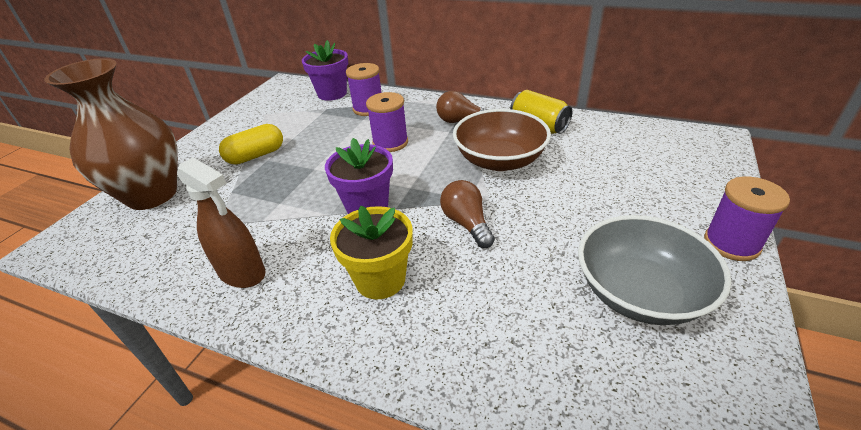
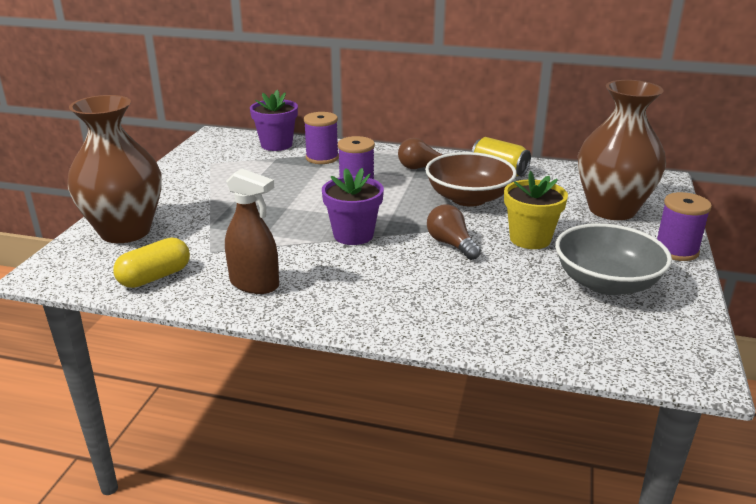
camera: 10 degrees left, 10 degrees down
(256, 156) = (220, 198): yellow capsule -> yellow capsule (155, 277)
(380, 279) = (386, 283): yellow flower pot -> yellow flower pot (530, 239)
(656, 179) = (612, 209): none -> brown vase

